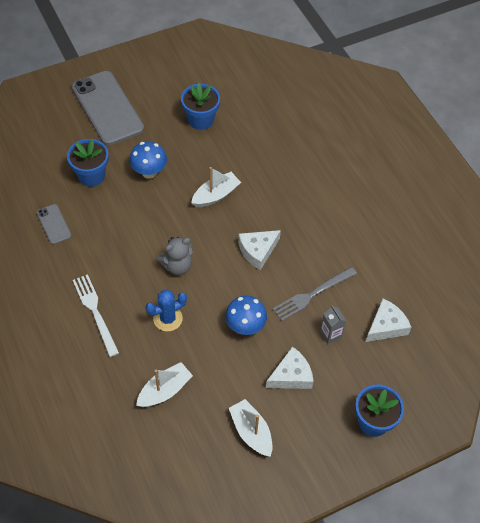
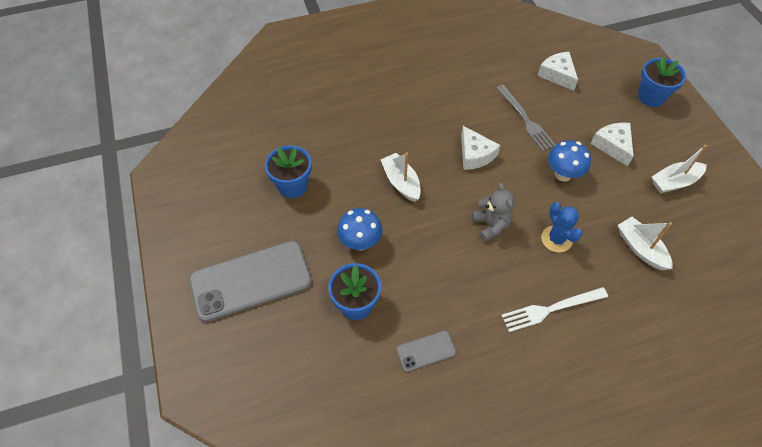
camera: 80 degrees left, 0 degrees up
(330, 334) = (568, 113): grey carton -> none

